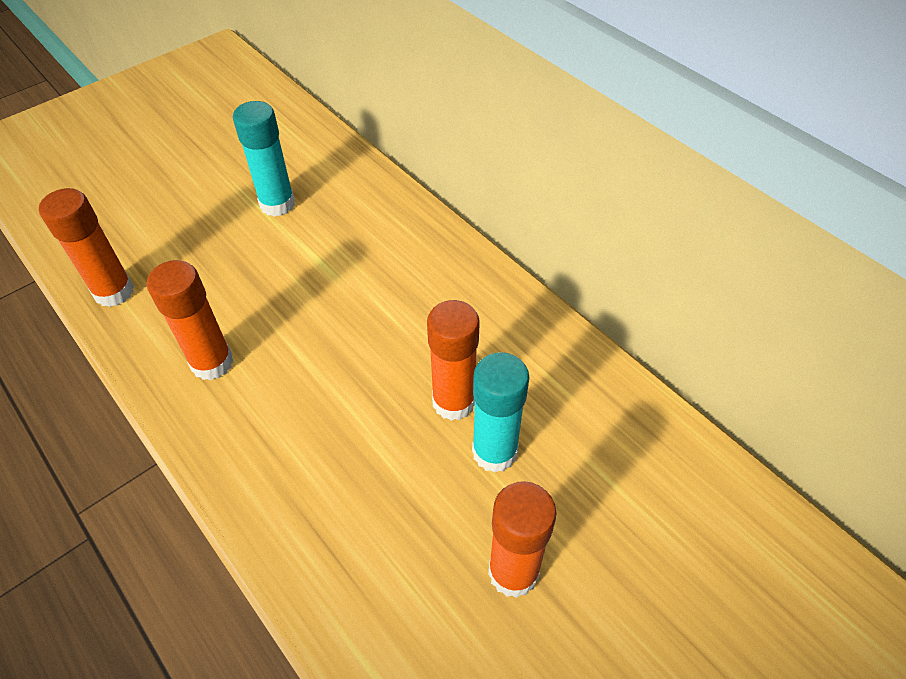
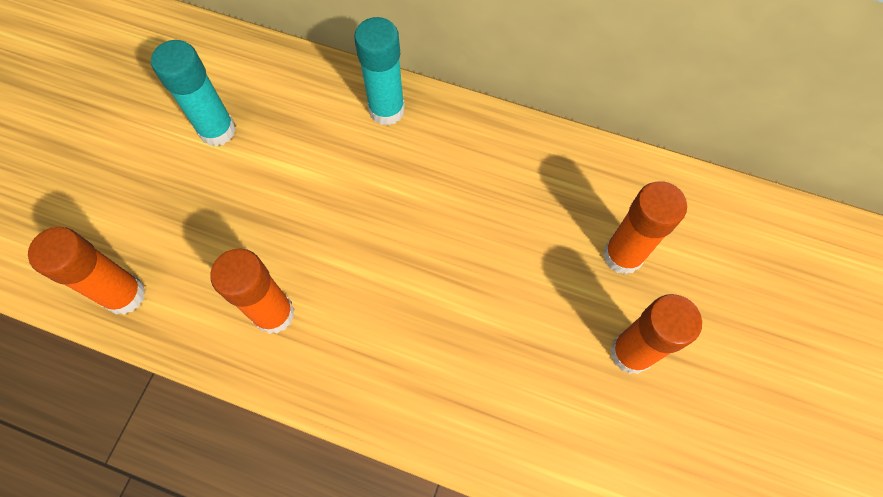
camera: 30 degrees left, 15 degrees up
(453, 402) = (501, 241): orange glue stick -> orange glue stick (622, 255)
(494, 452) = (559, 266): turquoise glue stick -> turquoise glue stick (386, 110)

